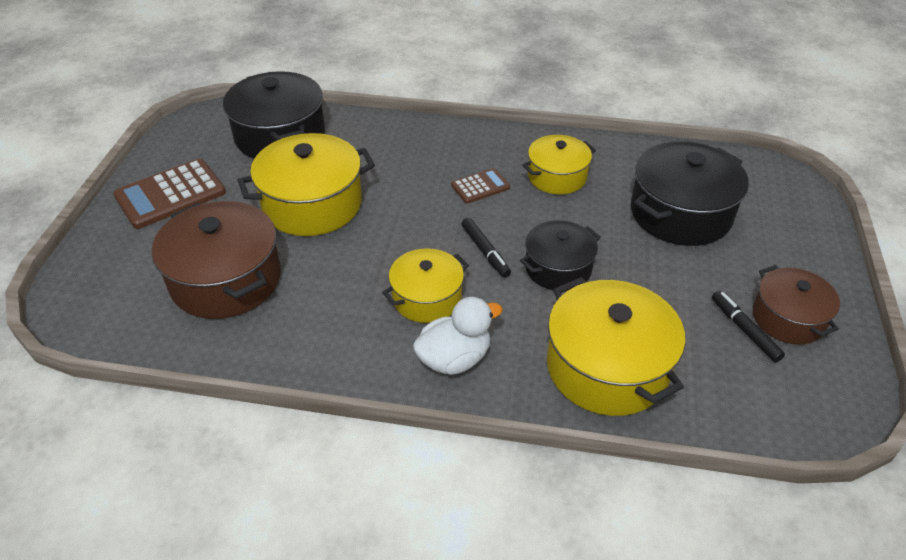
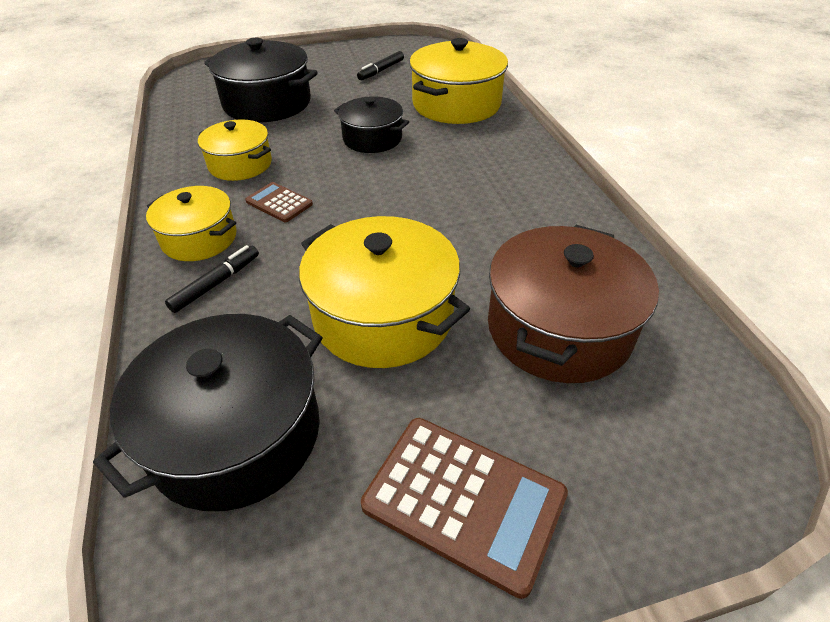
camera: 115 degrees left, 0 degrees up
(427, 298) = (460, 188): yellow pot -> yellow pot (199, 238)
(454, 359) = (509, 158): white duck -> none
(485, 251) = (378, 175): black marker -> black marker (216, 283)
(788, 318) = (359, 61): brown pot -> none

